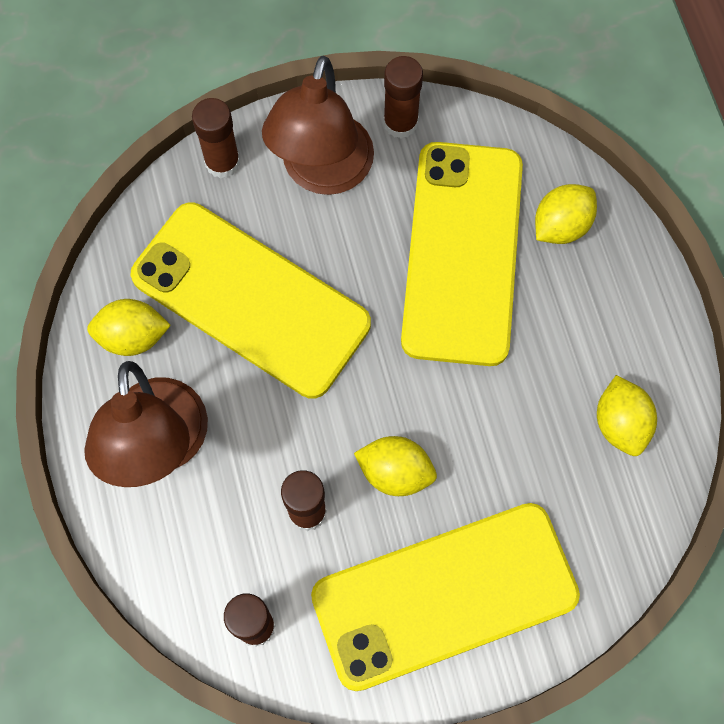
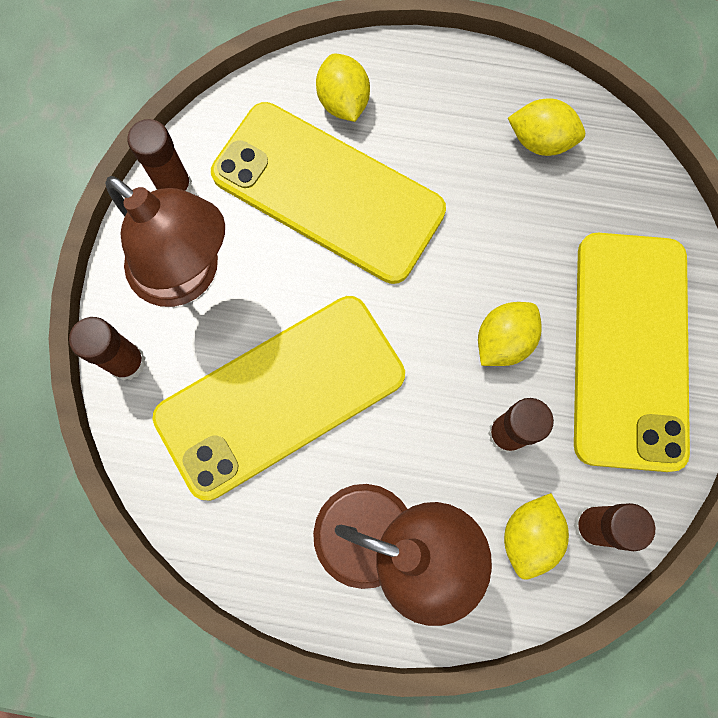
camera: 65 degrees left, 5 degrees up
(133, 336) = (263, 523): yellow lemon -> yellow lemon (529, 536)

